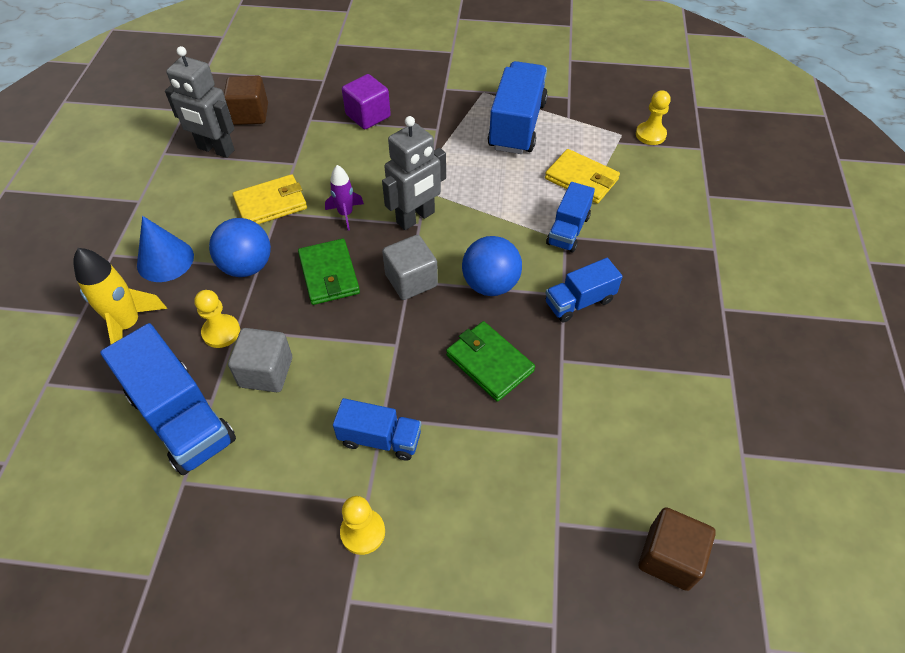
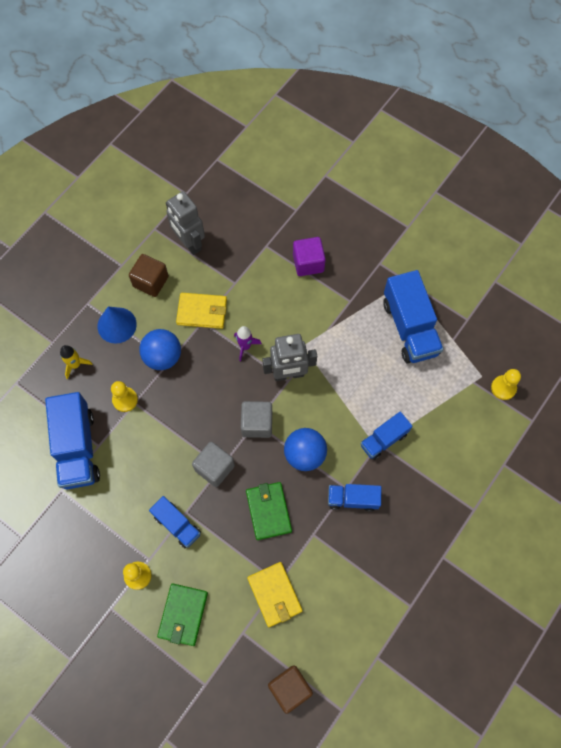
camera: 30 degrees right, 15 degrees up
(128, 325) = (75, 365): yellow rocket -> yellow rocket, size x0.63
(250, 114) = (227, 220): brown cube -> brown cube (151, 281)
(266, 372) = (137, 443): grey cube -> grey cube (214, 468)
(329, 274) = (209, 391): green wallet -> green wallet (183, 615)
(517, 125) = (409, 327): blue truck -> blue truck turned 120 degrees clockwise
(581, 179) = (423, 401): yellow wallet -> yellow wallet (274, 594)

